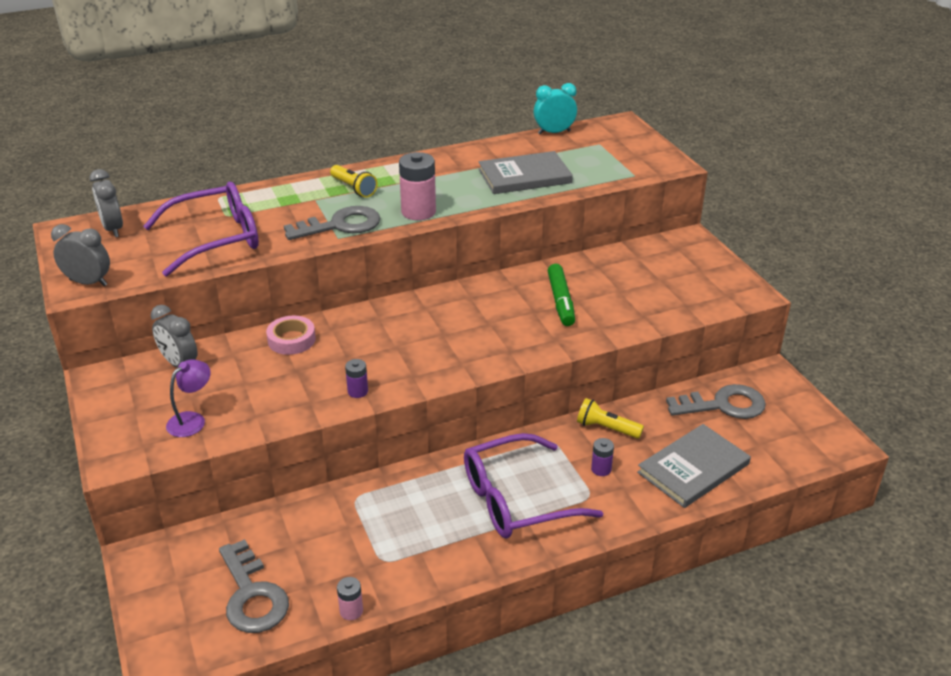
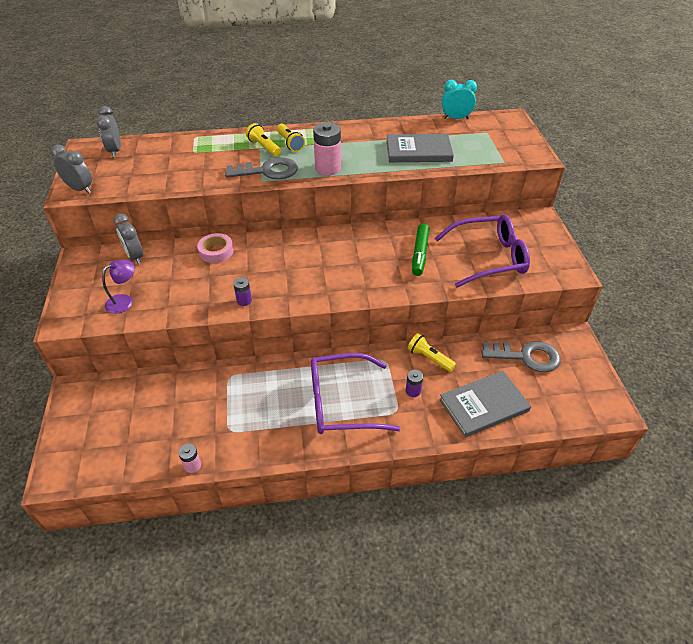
camera: 15 degrees right, 10 degrees up
(216, 239) = (178, 169): purple glasses -> purple glasses (488, 258)
(252, 595) = (132, 436): grey key -> none
(321, 197) = (264, 147): none -> yellow flashlight

